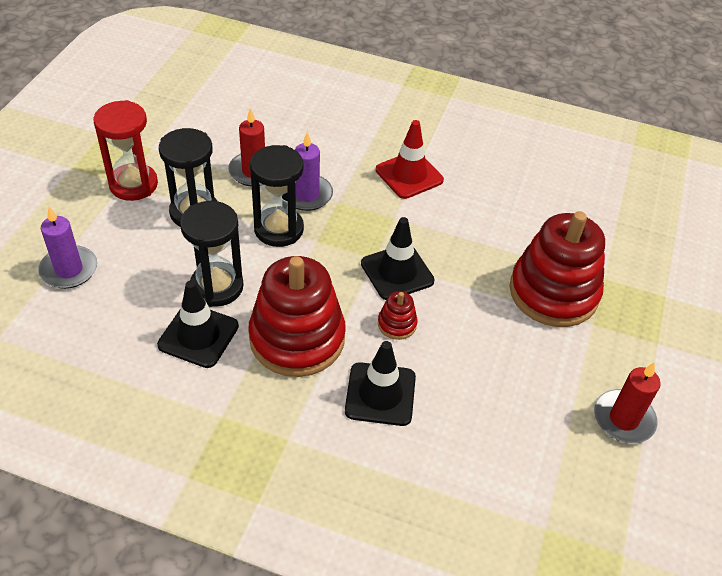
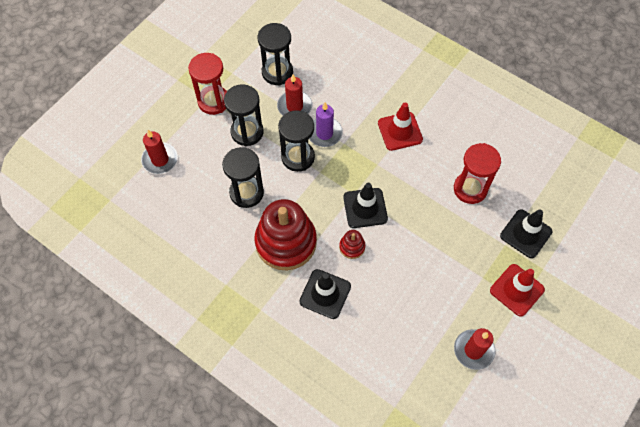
camera: 20 degrees right, 15 degrees up
(69, 270) = (160, 159): purple candle -> red candle
(198, 335) = (226, 226): black traffic cone -> black traffic cone (525, 234)
(216, 137) = (277, 72): none -> black hourglass
(529, 223) = (470, 189): none -> red hourglass
(553, 292) = (465, 248): red stacking toy -> none
(644, 329) = (516, 290): none -> red traffic cone

